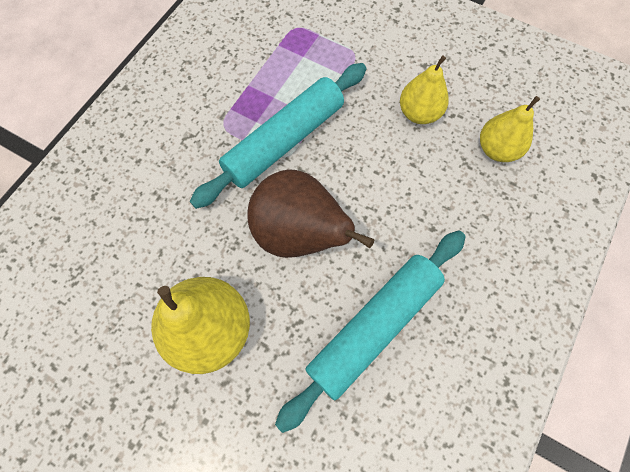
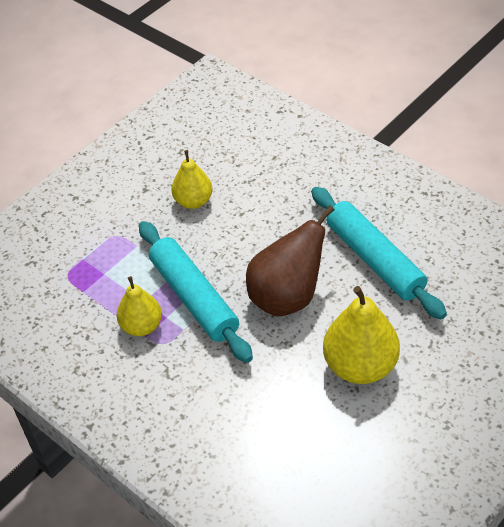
camera: 75 degrees left, 20 degrees down
(497, 149) = (242, 160): yellow pear -> yellow pear (142, 326)

